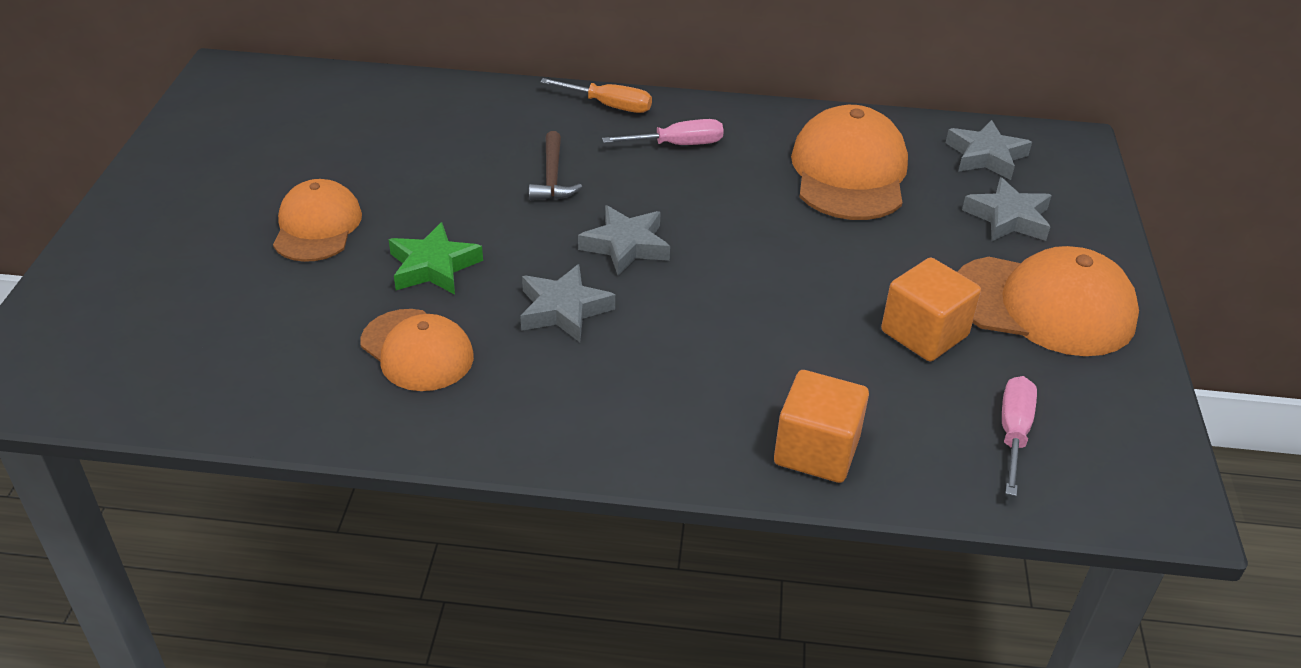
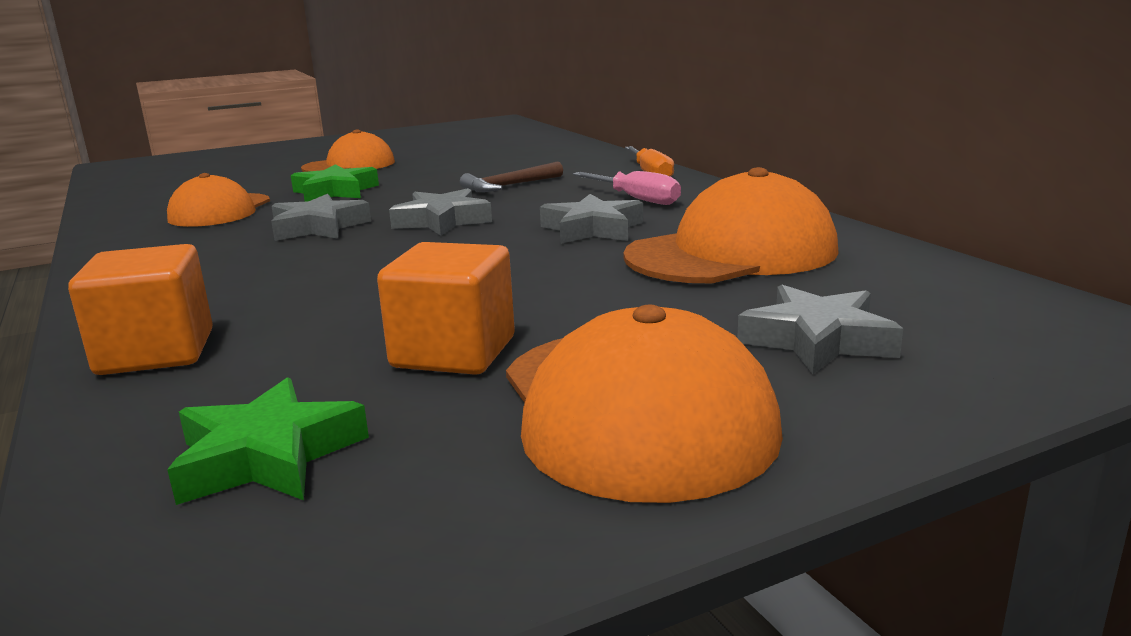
camera: 60 degrees right, 20 degrees down
(986, 156) = (938, 298): grey star -> grey star (592, 229)
(1013, 434) = (268, 456): pink screwdriver -> green star

